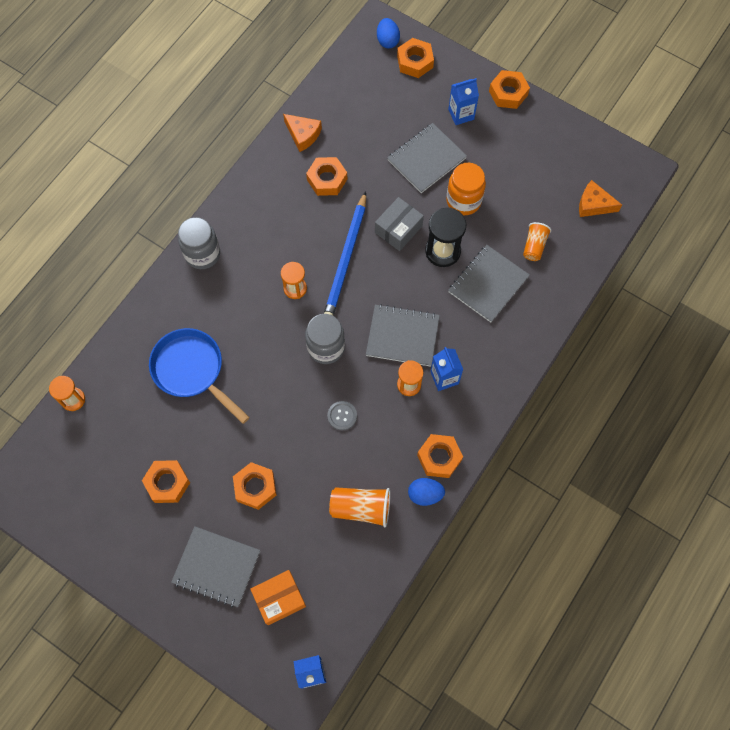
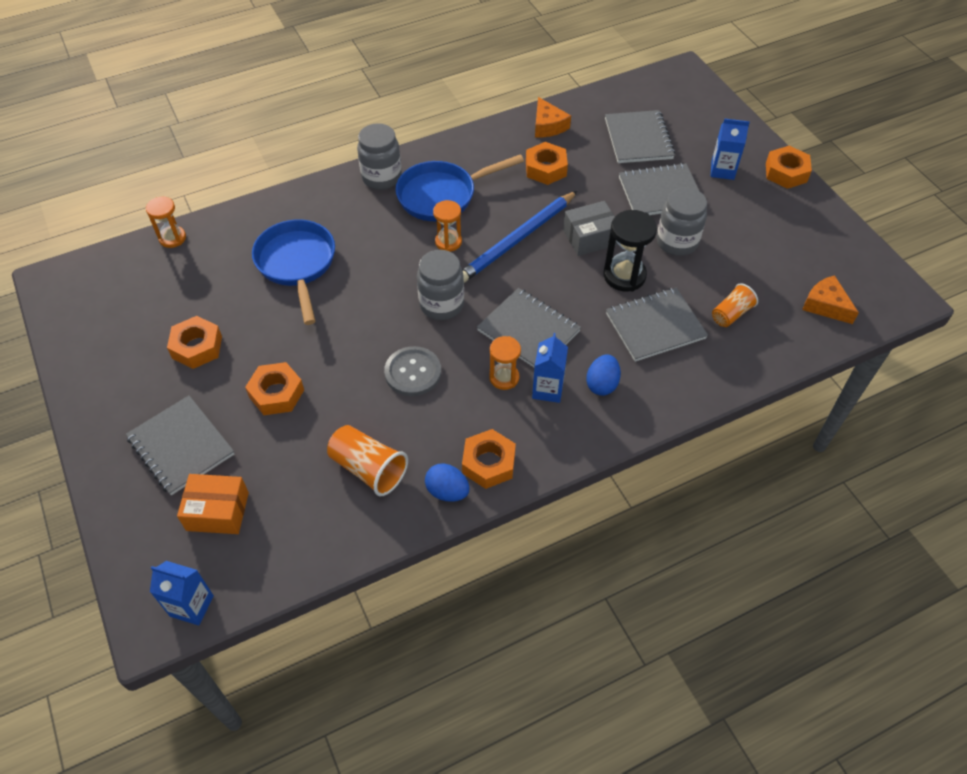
camera: 30 degrees right, 15 degrees down
(262, 247) = (442, 195): none -> blue pan
(342, 416) = (413, 372): grey button -> grey button, size x1.56
(381, 113) = (638, 139): none -> grey notebook
(387, 41) = (684, 87): blue egg -> blue egg (602, 384)
(415, 62) = (701, 112): orange nut -> none
(463, 201) = (677, 242): orange jar -> grey jar

